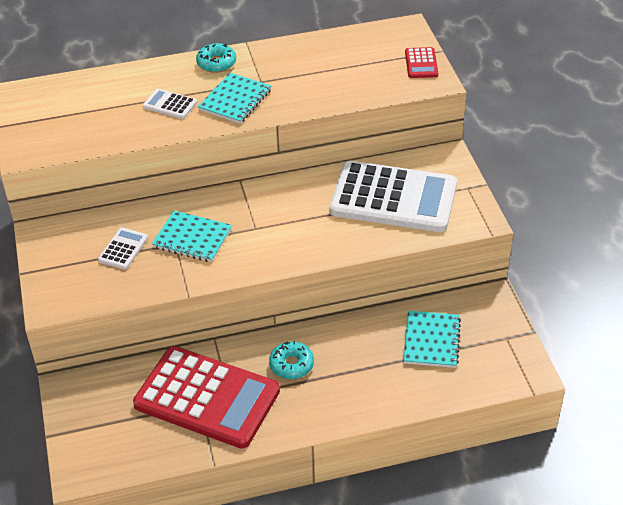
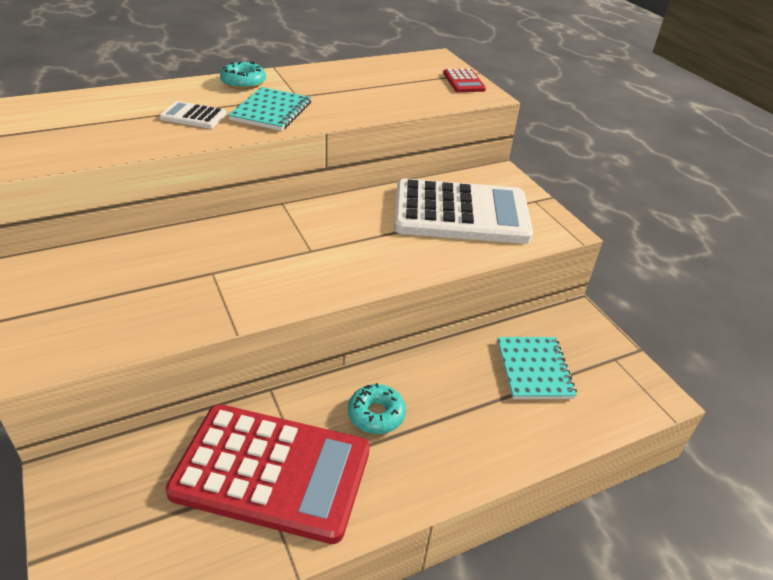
camera: 15 degrees left, 5 degrees down
(123, 249) = (142, 283): white calculator -> none
(192, 238) = (233, 265): turquoise notebook -> none

